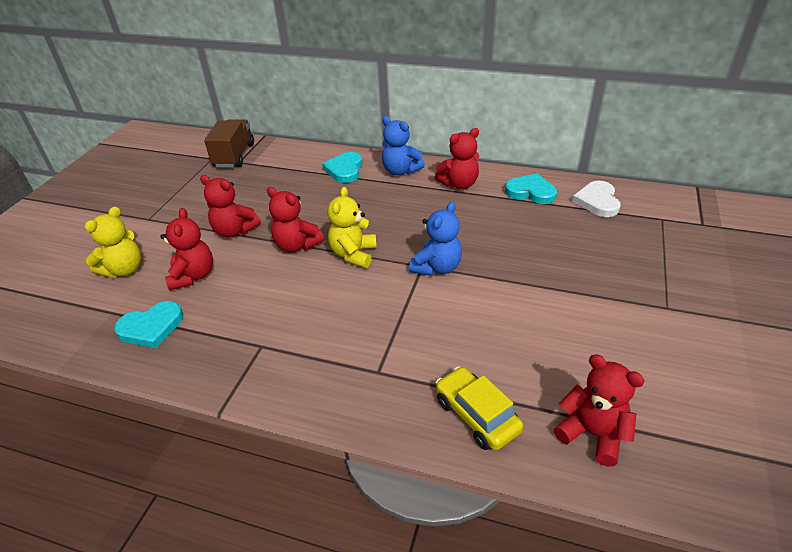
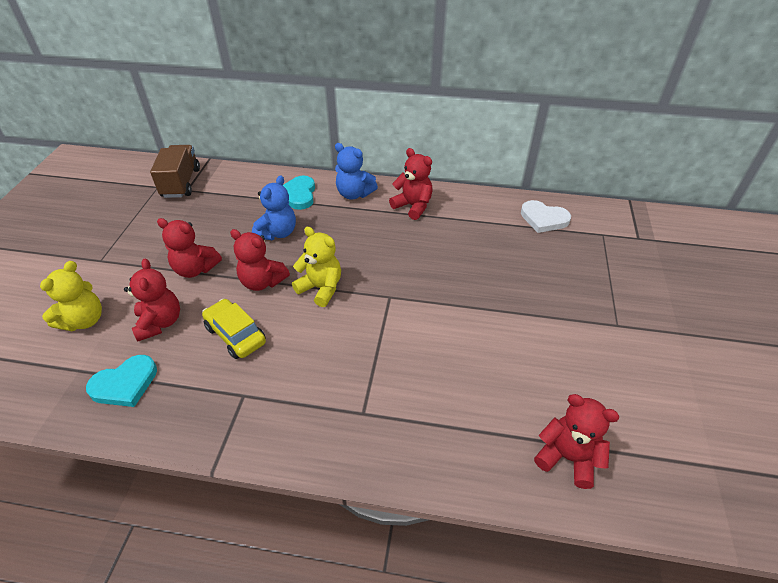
camera: 10 degrees left, 5 degrees up
(353, 254) = (321, 288): yellow teddy bear -> yellow teddy bear turned 120 degrees clockwise
(437, 267) = (404, 297): blue teddy bear -> blue teddy bear (277, 233)
(459, 184) = (413, 206): red teddy bear -> red teddy bear turned 105 degrees counterclockwise
(476, 415) = (462, 449): yellow car -> yellow car (235, 335)
(531, 192) = (481, 211): turquoise heart -> none
(597, 201) = (543, 219): white heart -> white heart turned 60 degrees counterclockwise

